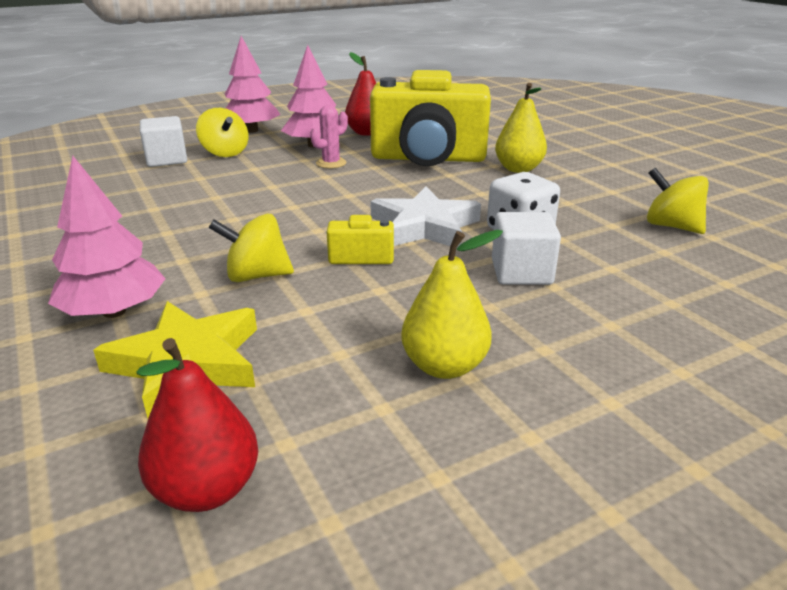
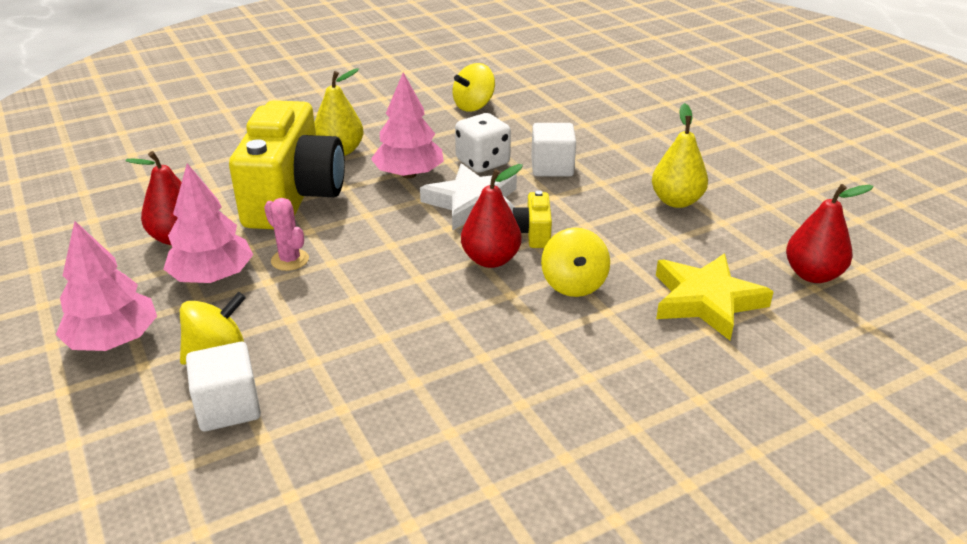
camera: 90 degrees left, 5 degrees up
(114, 311) = (648, 354): pink tree -> pink tree (408, 174)
(314, 235) = (490, 259): none -> red pear

